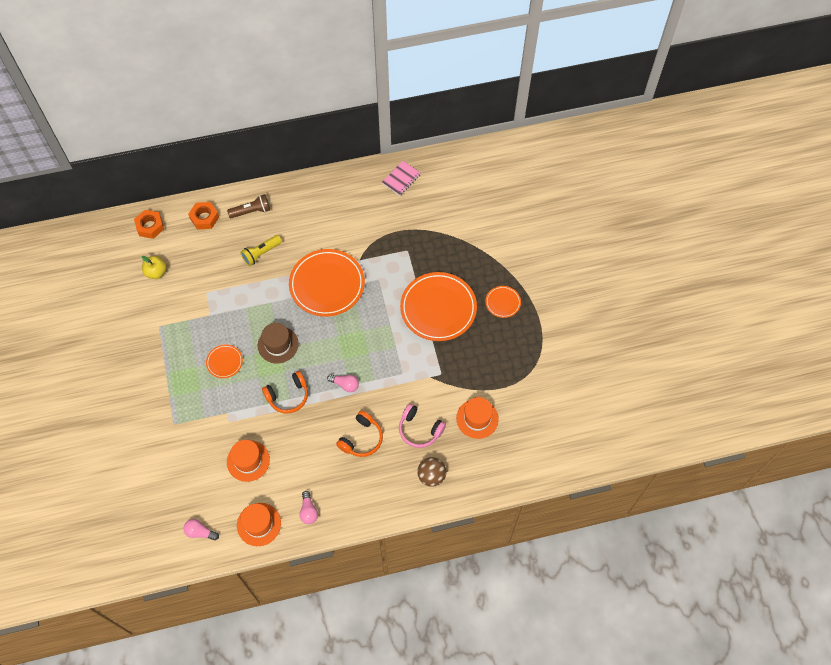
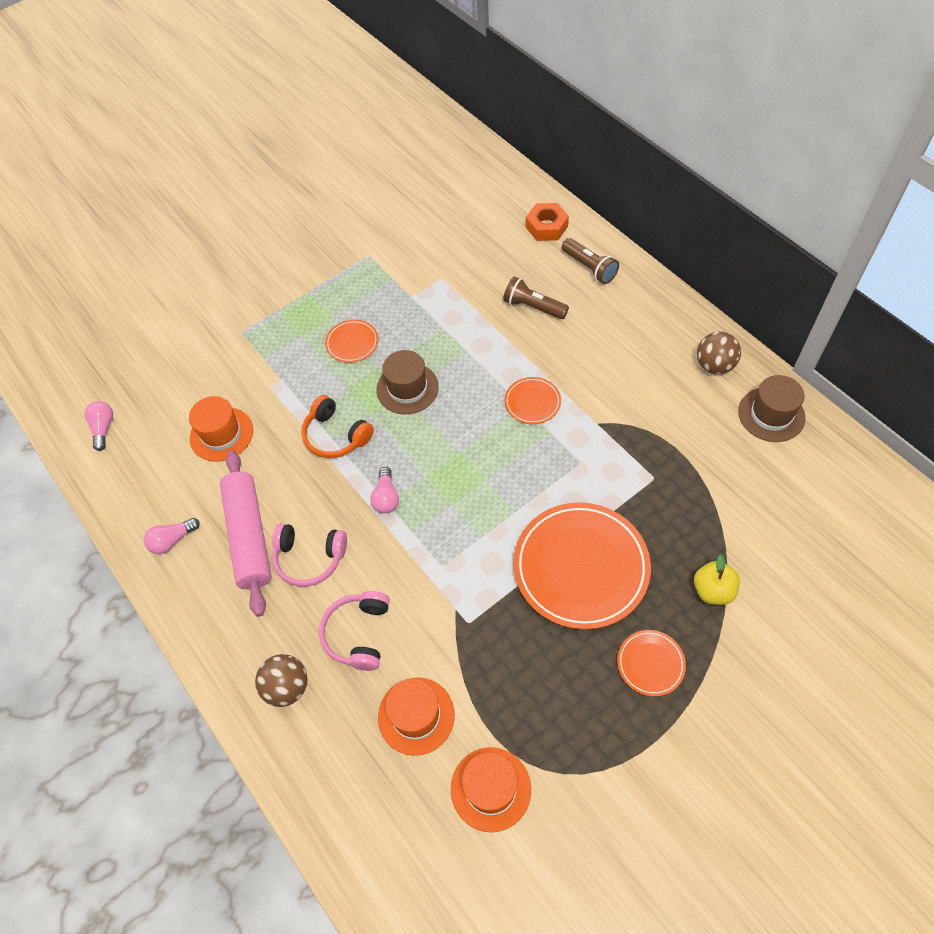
camera: 70 degrees right, 5 degrees down
(150, 226) = (500, 183): orange nut -> none
(156, 272) = (440, 218): yellow apple -> yellow apple (713, 590)
(259, 524) = (134, 489): orange hat -> orange hat (490, 789)
(261, 253) = (533, 307): yellow flashlight -> brown flashlight
(327, 284) = (532, 402): orange plate -> orange plate, size x0.47
(329, 467) = (249, 536): none -> pink rolling pin
(356, 187) = (714, 365): none -> brown ball
(361, 439) = (309, 558): orange headphones -> pink headphones
(401, 179) = (771, 414): pink notebook -> brown hat

